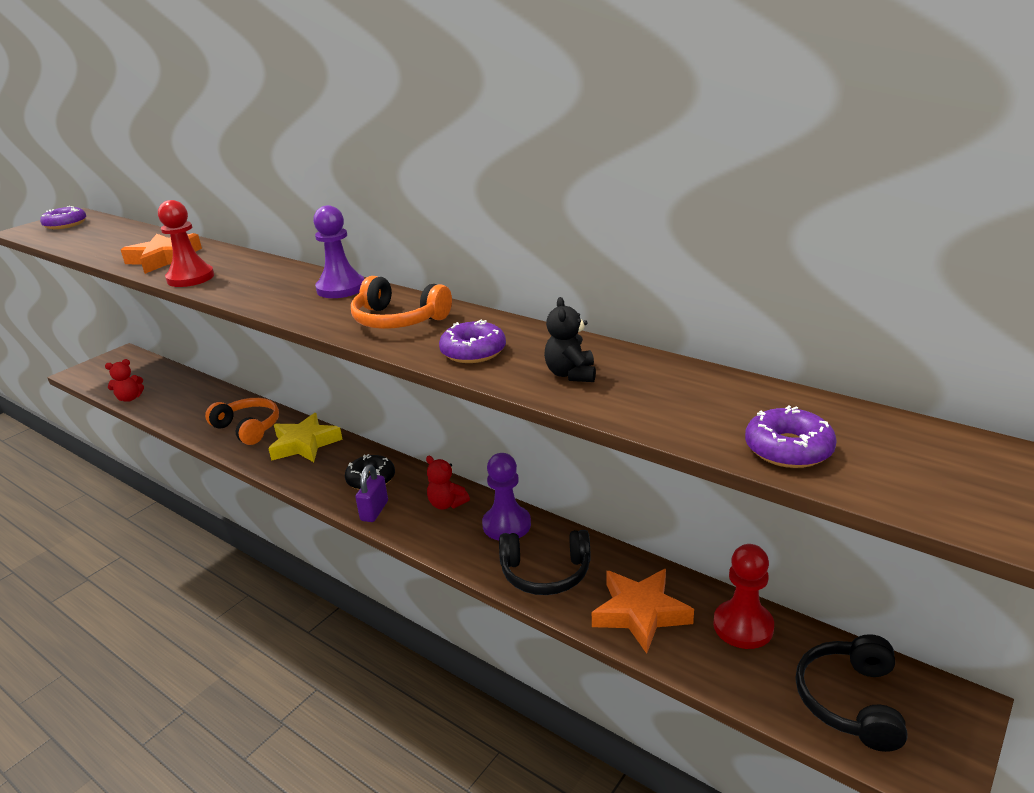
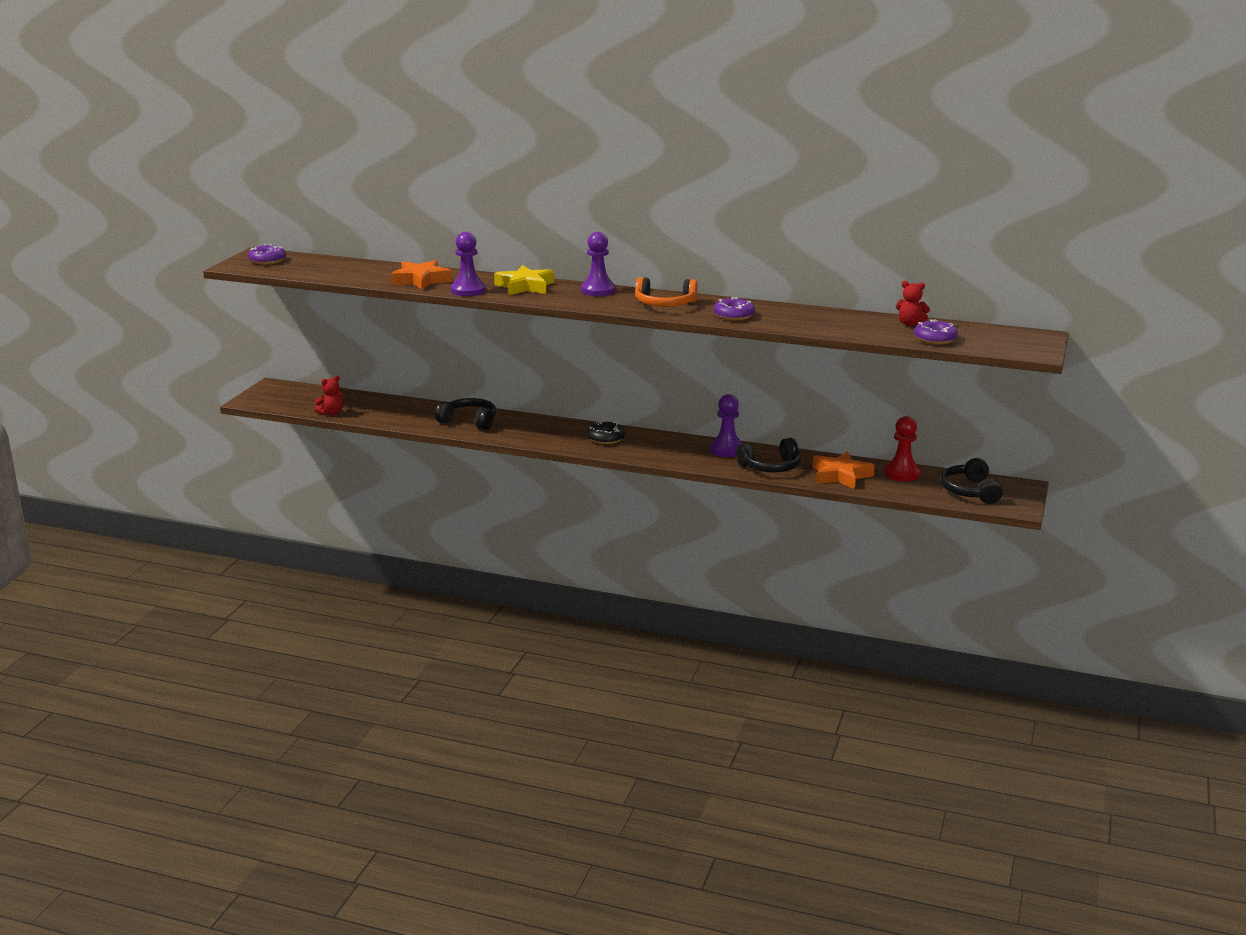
camera: 20 degrees left, 5 degrees down
(190, 278) = (468, 290): red pawn -> purple pawn
(248, 428) = (469, 421): orange headphones -> black headphones
(304, 444) = (530, 426): yellow star -> yellow star (525, 286)
(374, 511) = (626, 453): purple padlock -> none
(447, 504) = (675, 445): red teddy bear -> red teddy bear (910, 324)
(571, 374) = (802, 321): black teddy bear -> none

